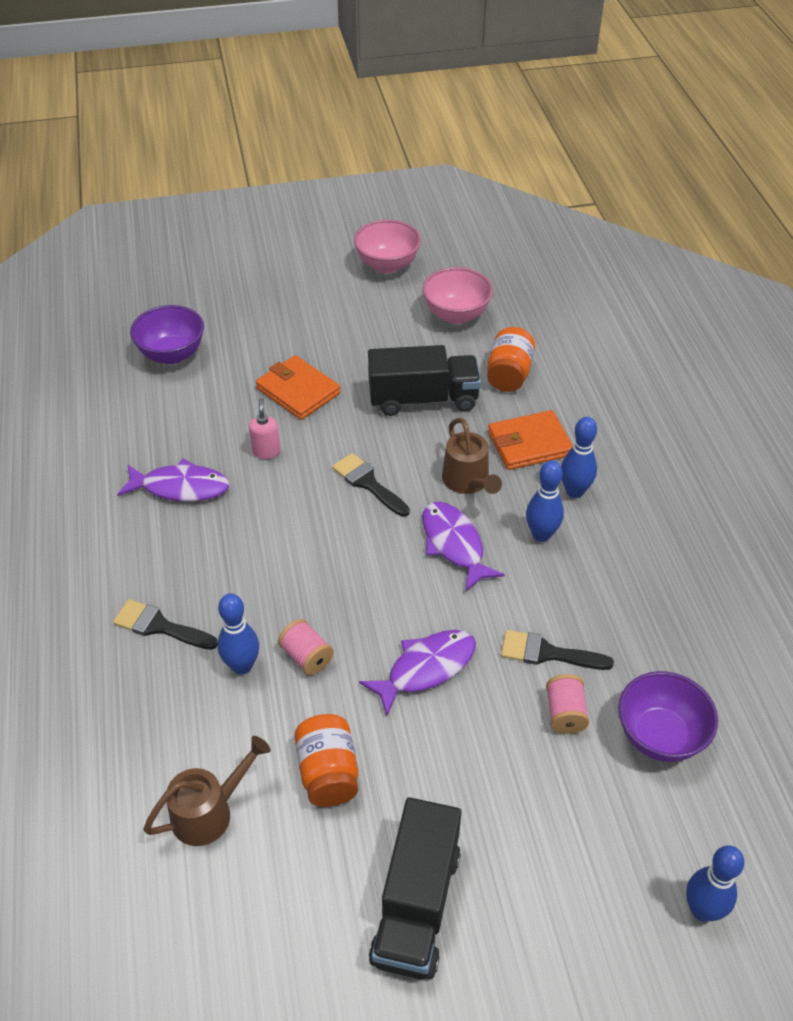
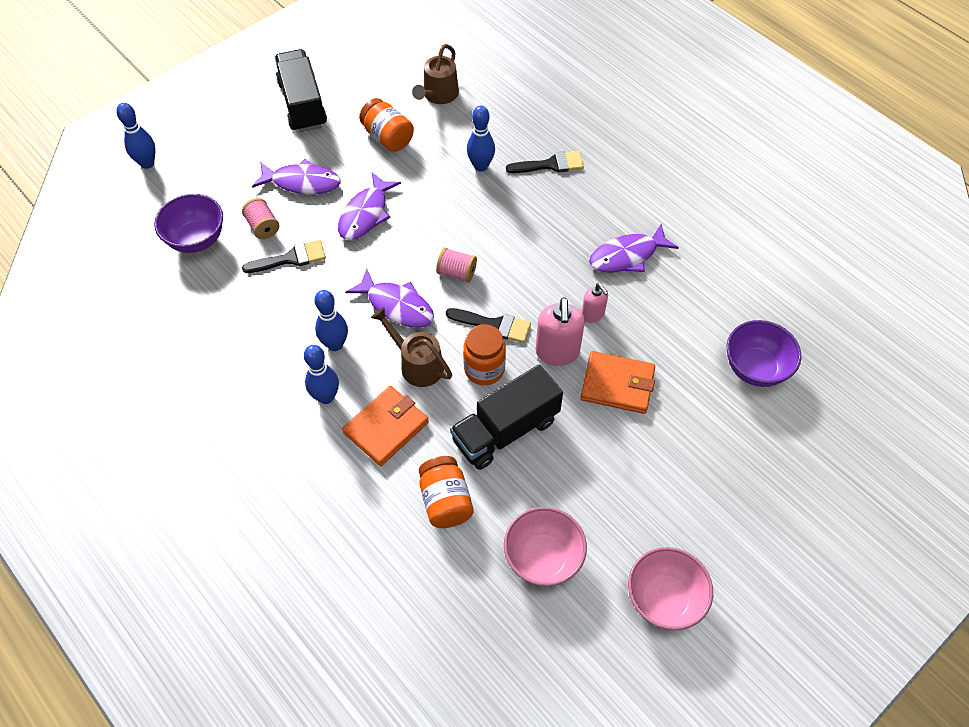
camera: 150 degrees right, 10 degrees up
(306, 657) = (445, 188): pink spool -> pink spool (457, 273)
(328, 436) = (557, 352): none -> pink soap dispenser
(406, 451) = (484, 369): none -> orange jar
(484, 756) = (302, 182): none -> purple fish

